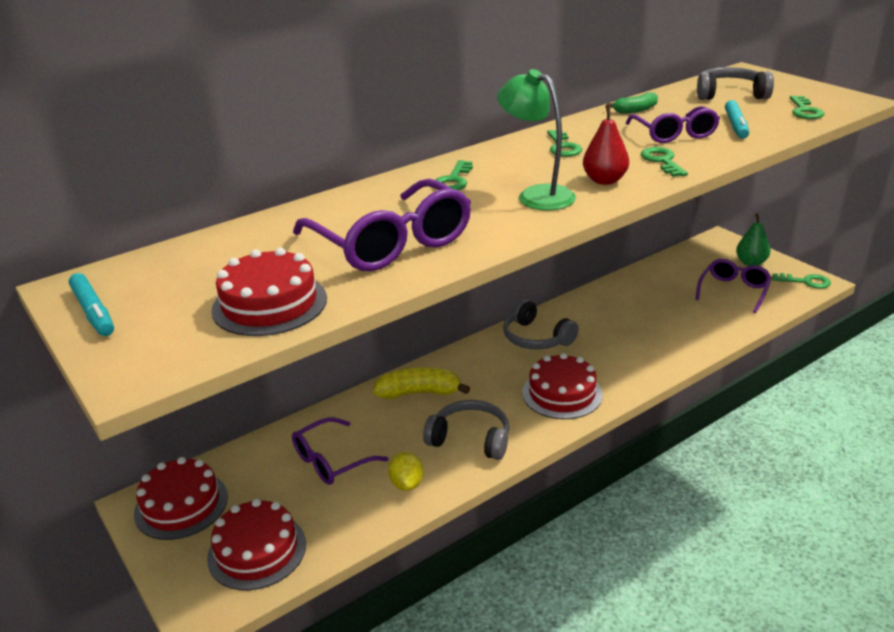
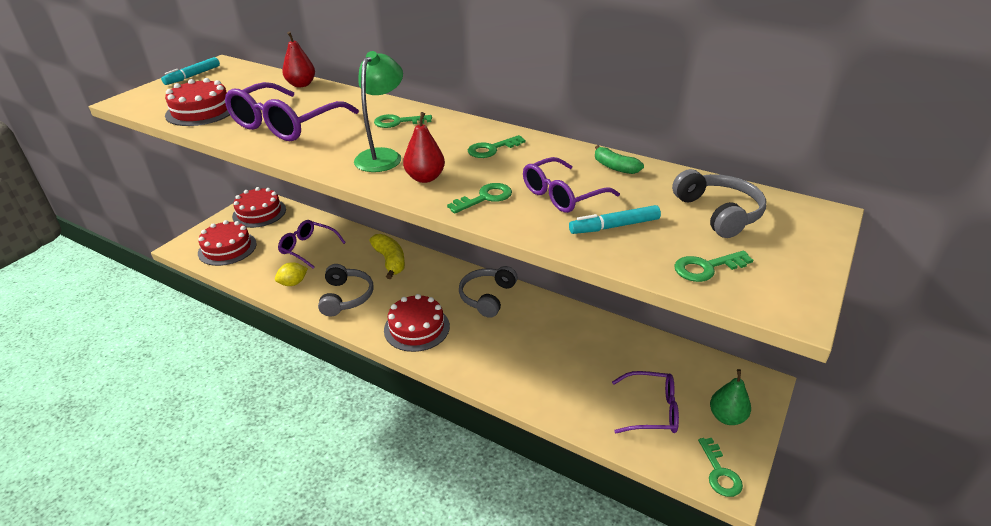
camera: 65 degrees right, 5 degrees up
(259, 227) = (301, 85): none -> red pear

